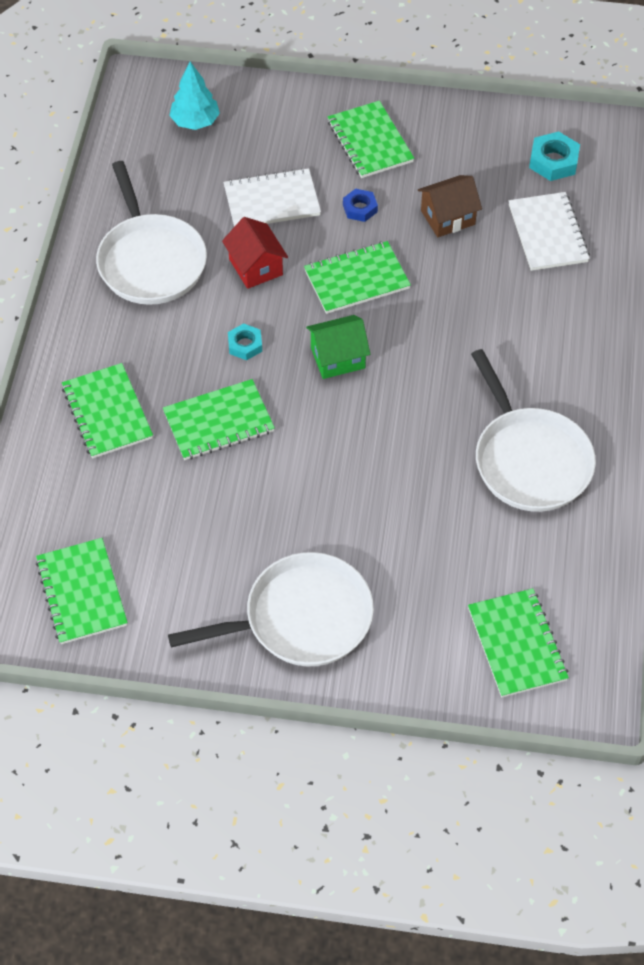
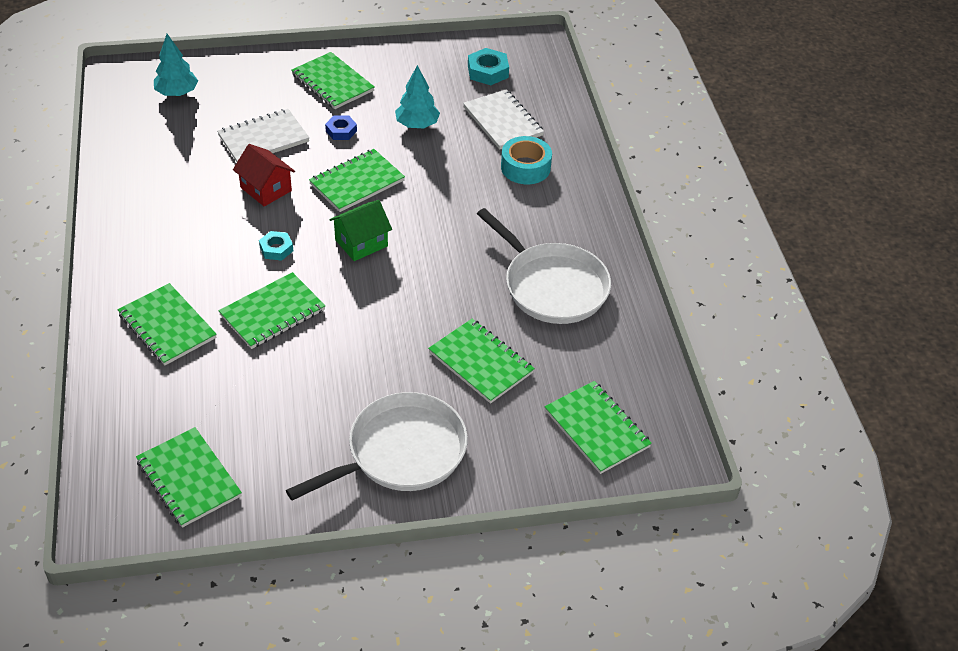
camera: 20 degrees left, 10 degrees down
(151, 261) = (170, 202): white pan -> none
(419, 534) = (481, 362): none -> green notebook
(447, 217) = (417, 125): brown house -> turquoise tree
(553, 300) = (525, 167): none -> turquoise tape

